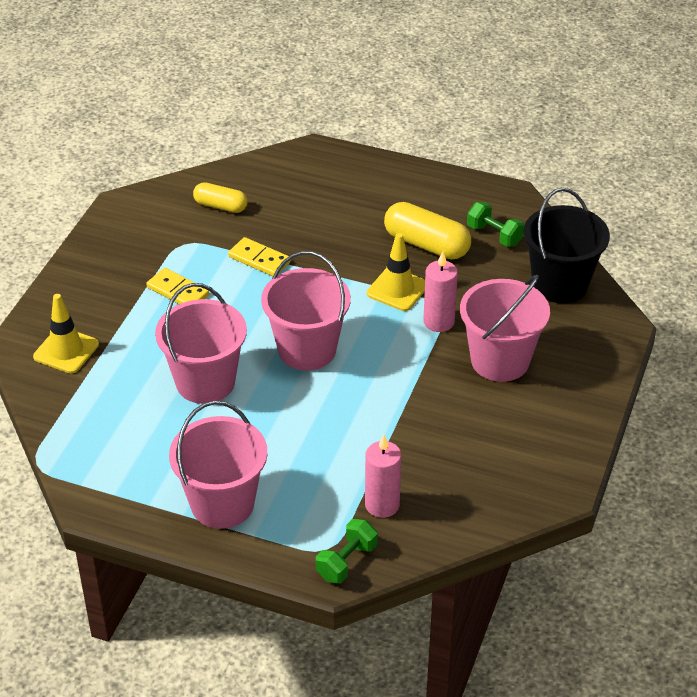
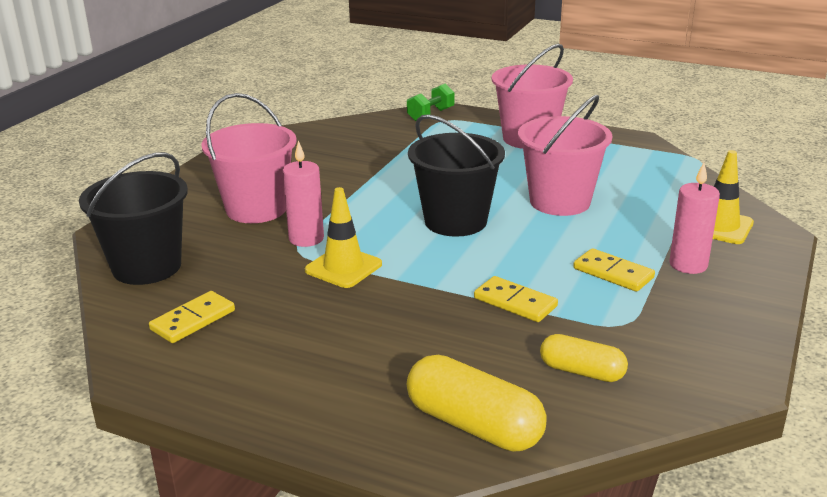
camera: 175 degrees left, 15 degrees down
(307, 349) = (455, 221): pink bucket -> black bucket
(382, 505) = (398, 136): pink candle -> pink candle (688, 265)
(426, 244) = (289, 312): yellow capsule -> yellow capsule (474, 425)
(494, 235) = (193, 320): green dumbbell -> yellow domino

